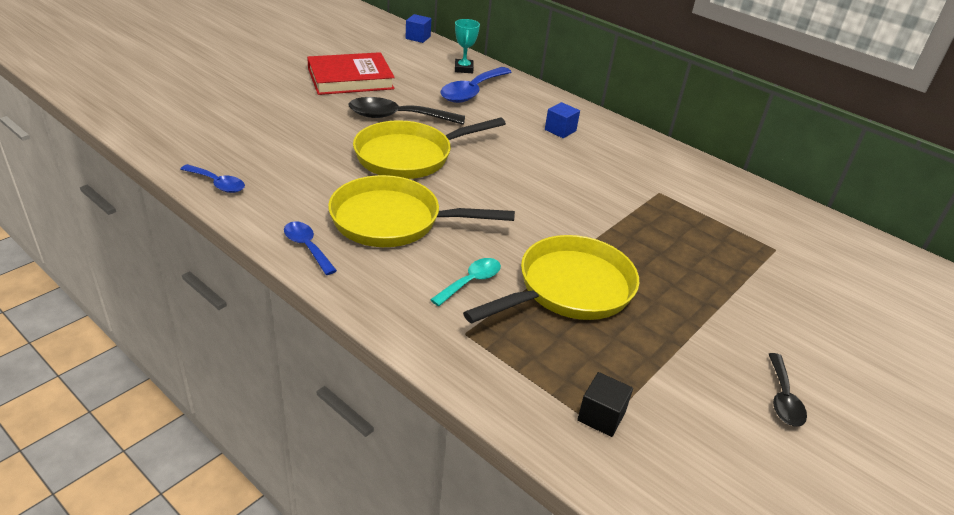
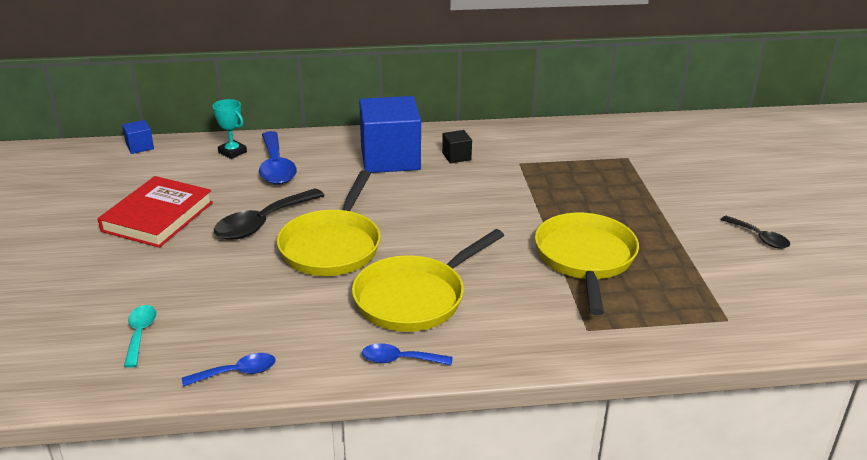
camera: 45 degrees left, 5 degrees down
(471, 281) = (533, 298): turquoise spoon -> turquoise spoon (140, 334)
(560, 130) = (390, 158): blue cube -> blue cube, size x2.37
(601, 416) = (718, 314): black cube -> black cube (456, 156)

